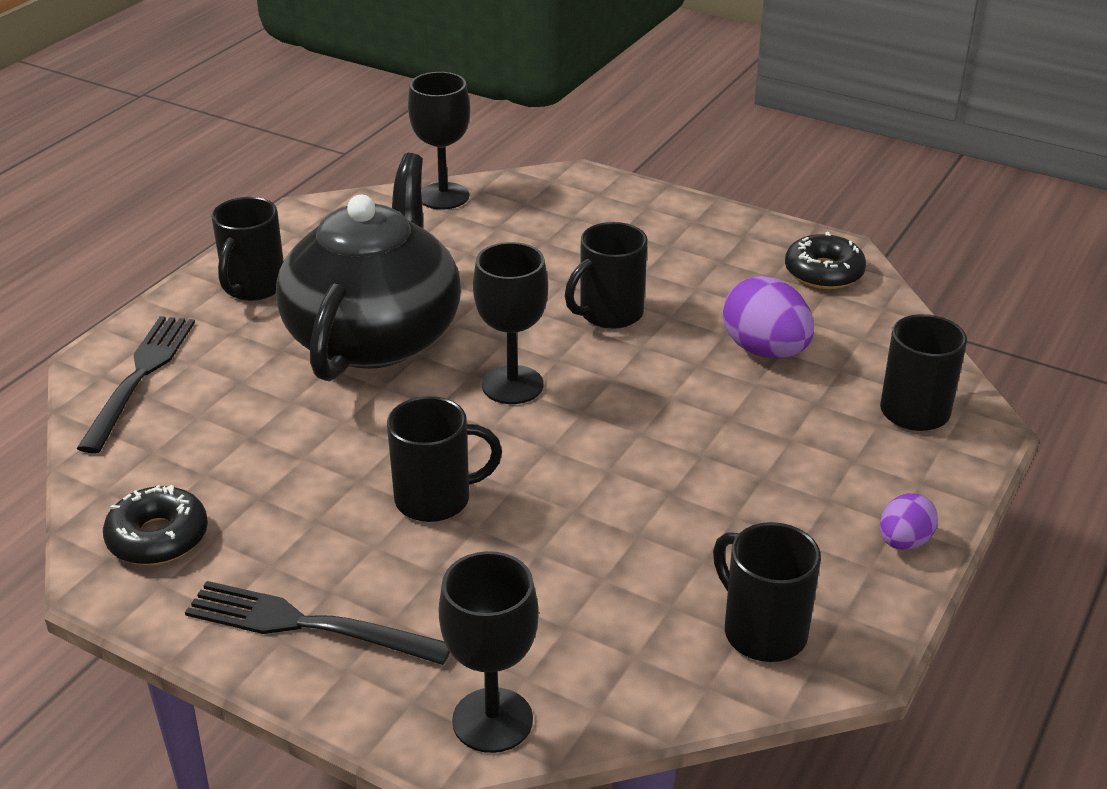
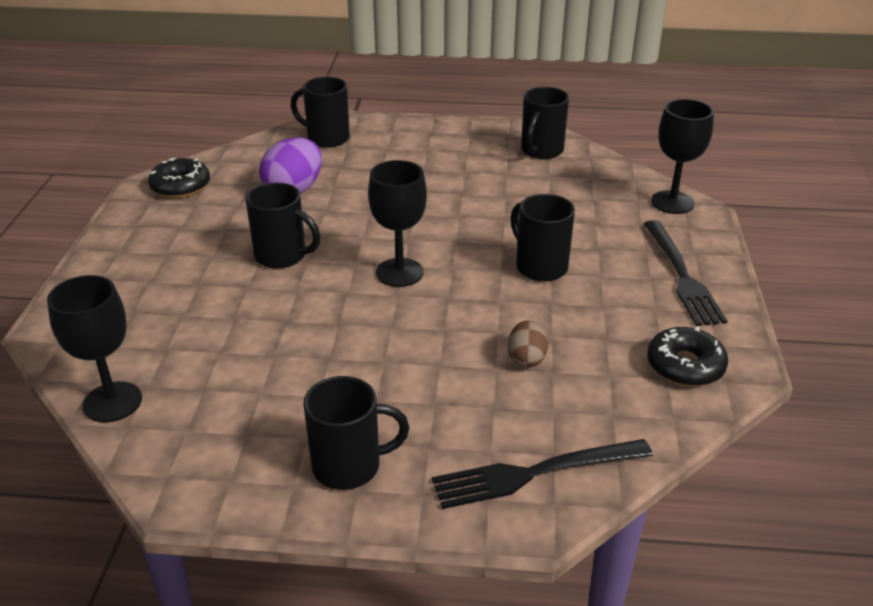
camera: 115 degrees left, 0 degrees up
(284, 425) = (526, 359): none -> brown egg
(375, 336) = (381, 357): black teapot -> none
(904, 542) = (443, 128): purple egg -> none

